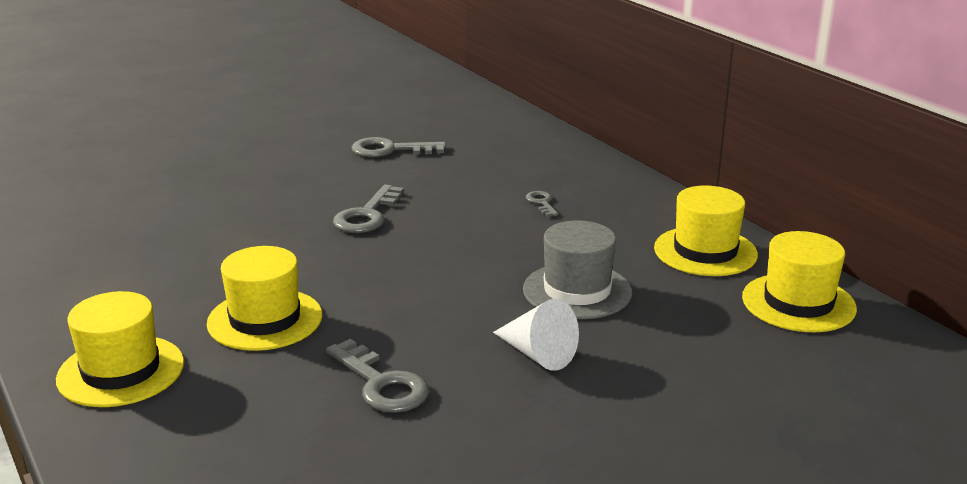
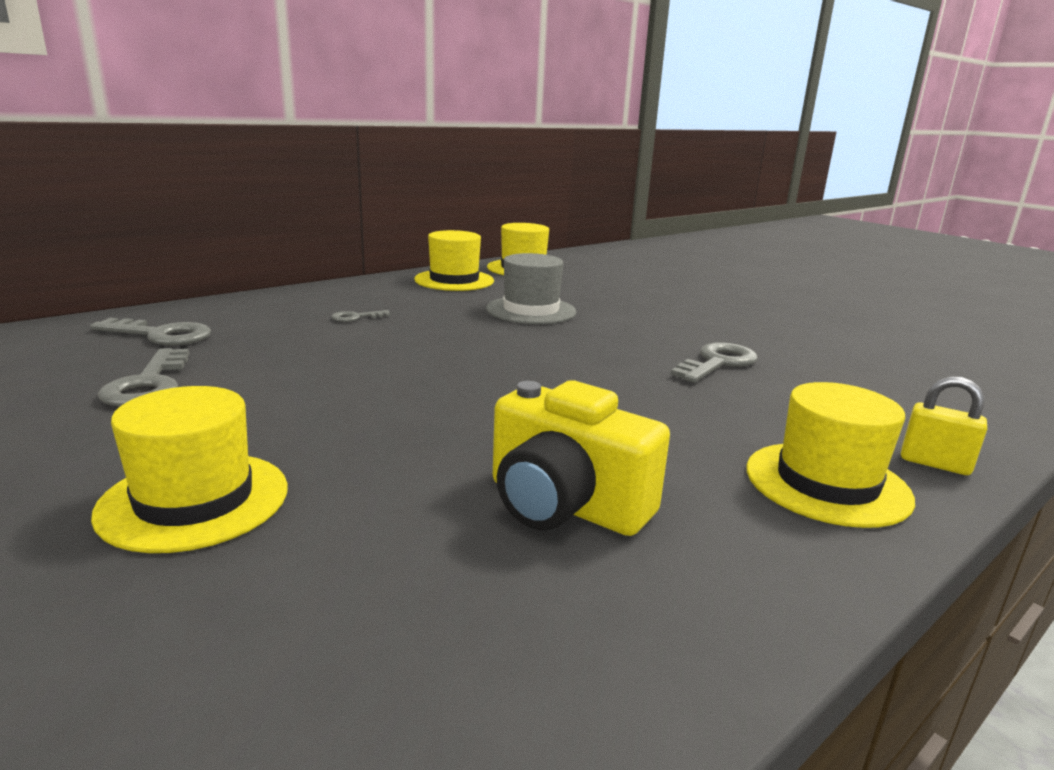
camera: 100 degrees left, 5 degrees down
(110, 441) = (934, 463): none -> yellow padlock
(162, 268) = (565, 505): none -> yellow camera
(265, 319) = (655, 417): yellow hat -> yellow hat (194, 500)
(367, 215) = (378, 386): grey key -> grey key (161, 335)
(537, 354) = (632, 321): white cone -> none

